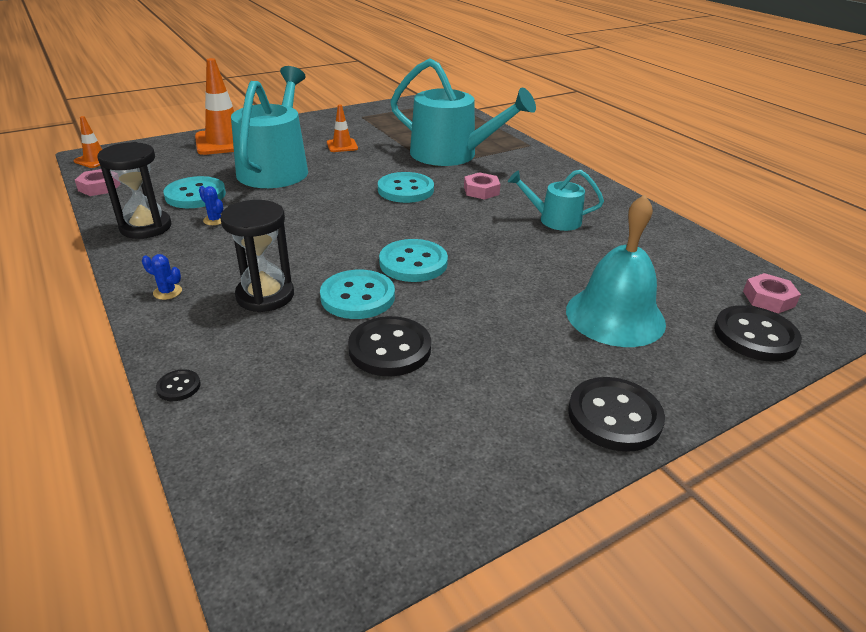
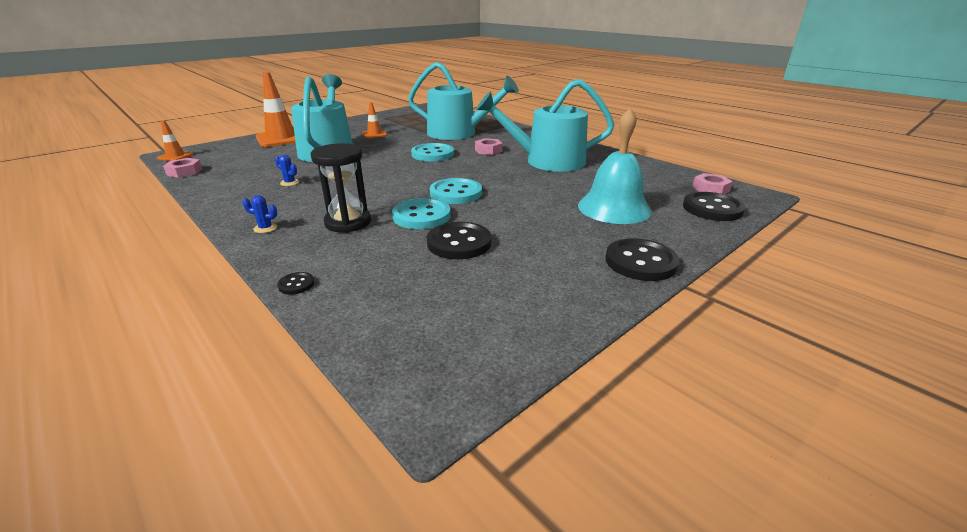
camera: 10 degrees left, 5 degrees down
(146, 227) = (233, 192): black hourglass -> none
(195, 195) = (268, 170): turquoise button -> none
(554, 220) = (547, 161): turquoise watering can -> turquoise watering can, size x1.92

